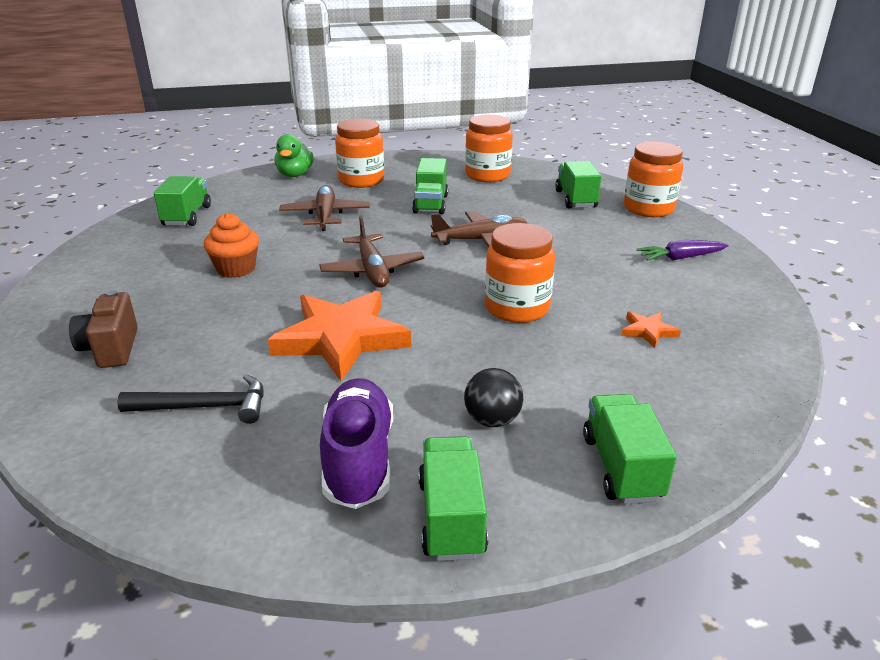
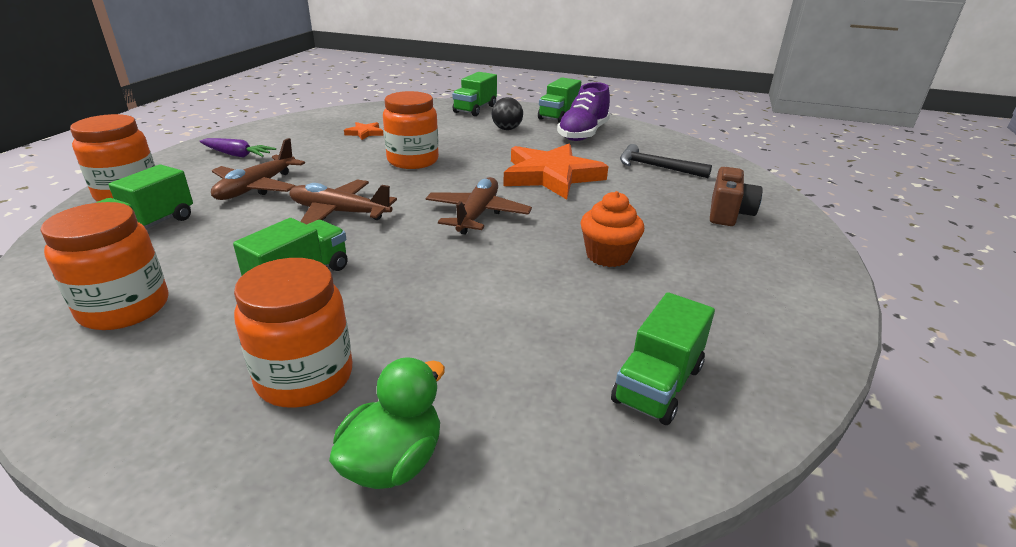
camera: 150 degrees left, 0 degrees up
(325, 216) = (450, 305): brown plane -> brown plane (256, 188)

